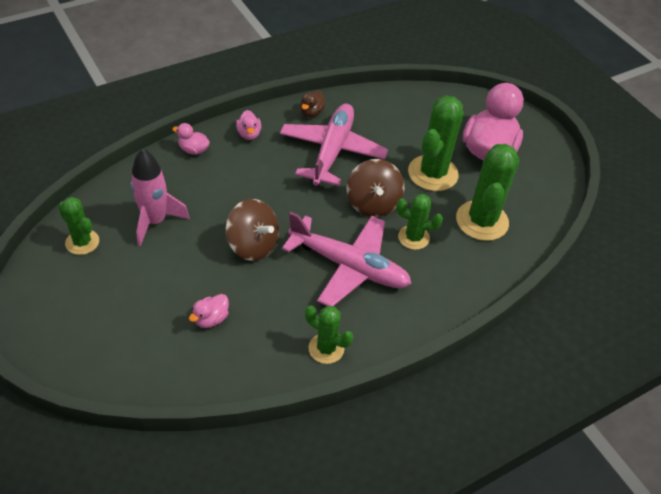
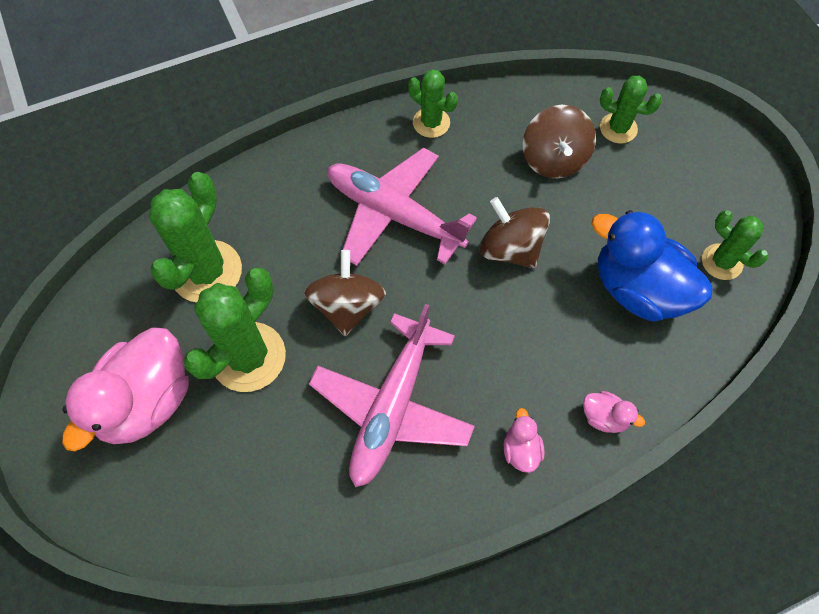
camera: 170 degrees left, 15 degrees up
(155, 221) = (638, 289): pink rocket -> blue duck
(211, 319) = (553, 159): pink duck -> brown spinning top
(311, 112) = (416, 499): brown duck -> none
(413, 237) = (305, 250): green cactus -> green cactus (618, 128)

